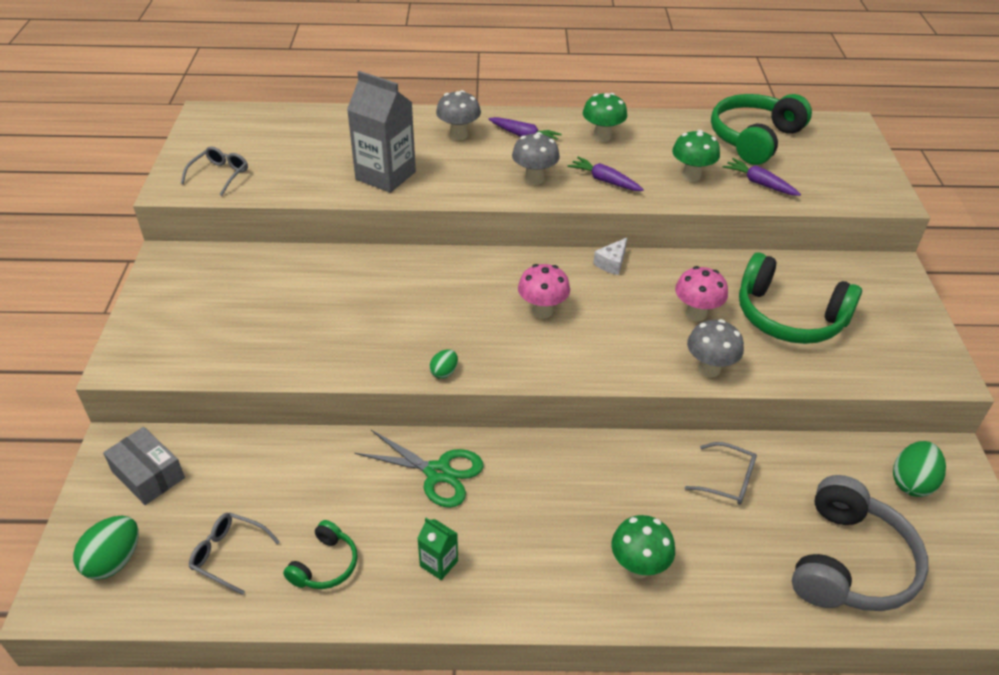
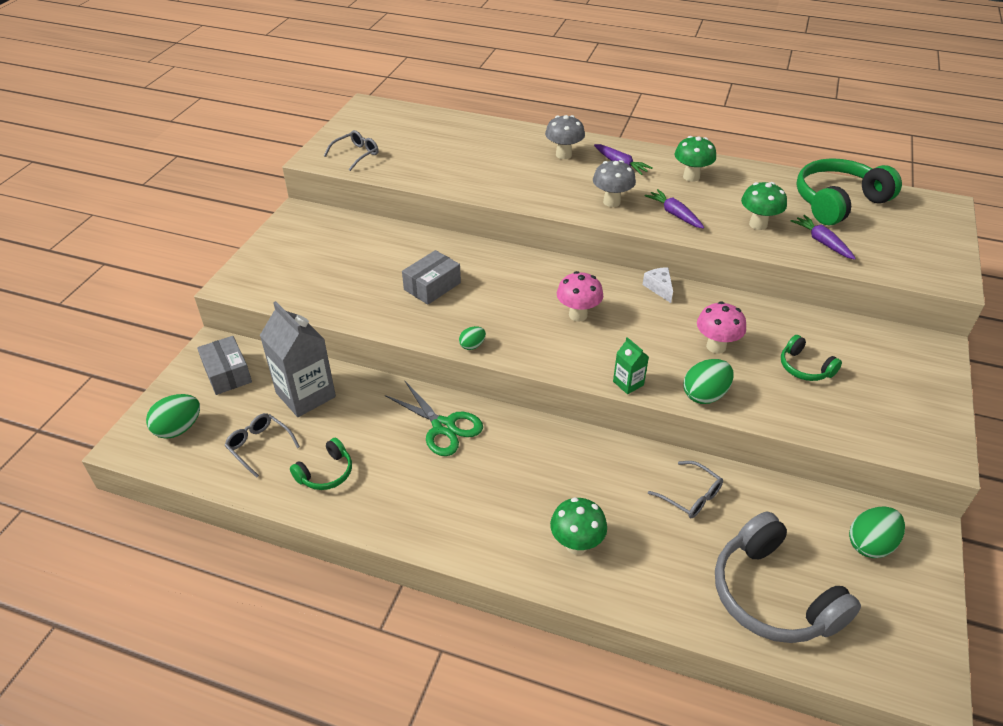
camera: 20 degrees right, 0 degrees up
(367, 313) = (432, 286): none -> grey box
(385, 175) = (486, 177): grey carton -> grey carton (305, 395)
(439, 563) = (413, 496): green carton -> green carton (628, 383)
(612, 263) = (659, 288): white cheese -> white cheese turned 105 degrees clockwise
(709, 369) = (705, 395): grey mushroom -> green egg
(789, 317) = (804, 367): green headphones -> green headphones, size x0.50
(849, 562) = (772, 595): grey headphones -> grey headphones turned 105 degrees clockwise

